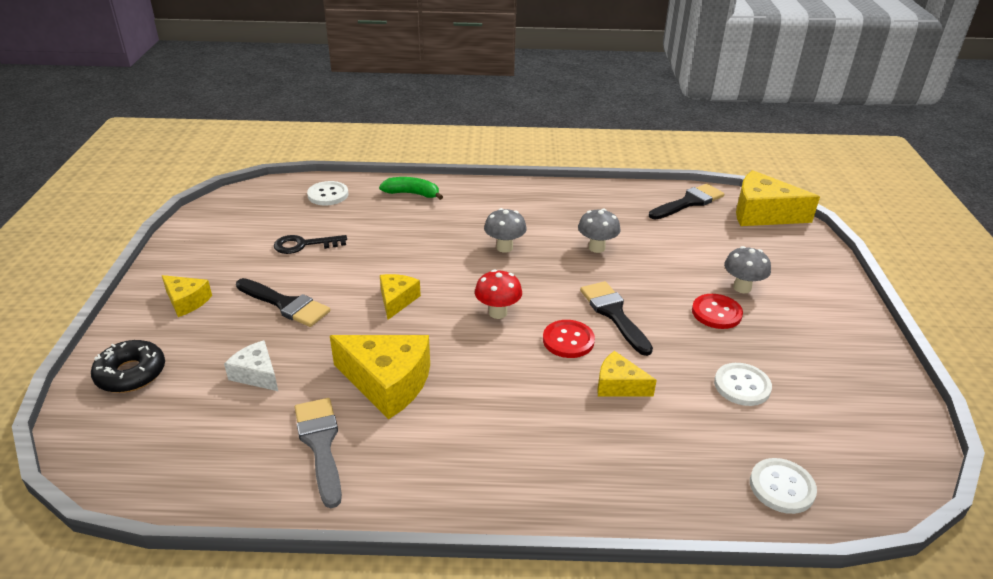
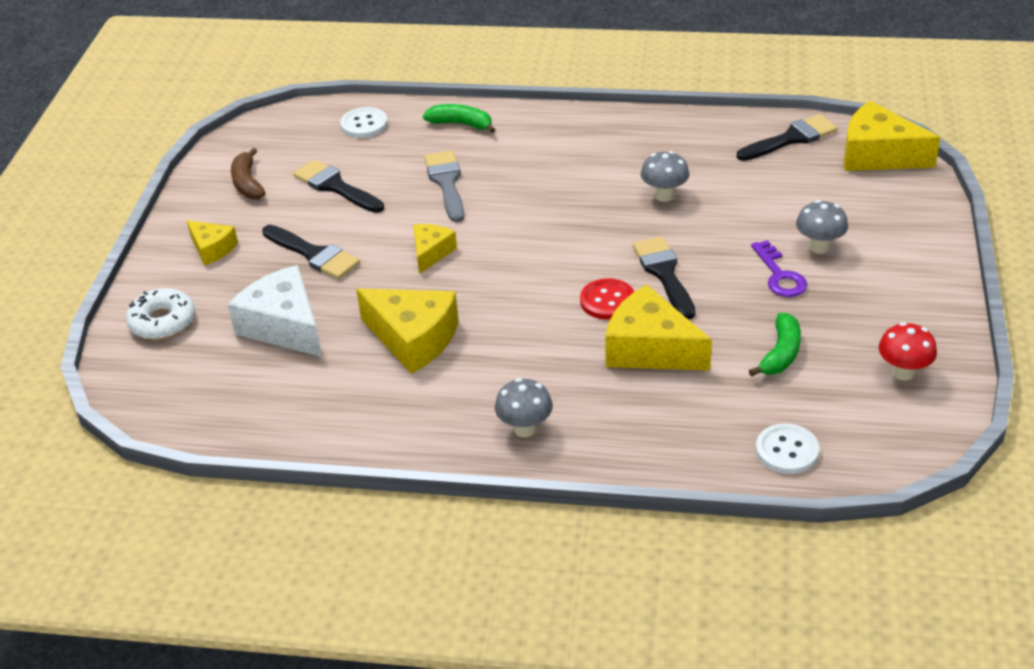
camera: 10 degrees right, 5 degrees up
(131, 374) = (163, 322): black donut -> white donut
(223, 243) = (247, 183): none -> brown banana
(256, 374) = (284, 326): white cheese -> white cheese, size x1.78
(304, 245) = (335, 187): black key -> black brush
(320, 444) = (344, 394): grey brush -> grey brush (446, 183)
(498, 313) = (537, 269): red mushroom -> red mushroom (903, 372)
(504, 247) = (558, 193): grey mushroom -> grey mushroom (525, 429)
(618, 385) = (650, 349): yellow cheese -> yellow cheese, size x1.78
(716, 313) = (779, 275): red button -> purple key
(742, 386) = (781, 354): white button -> green banana

